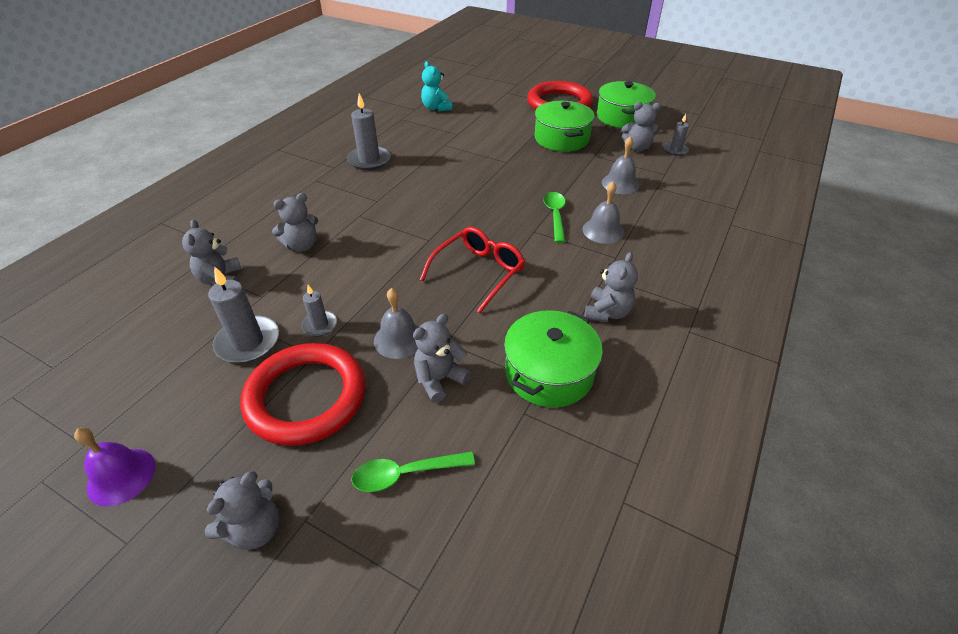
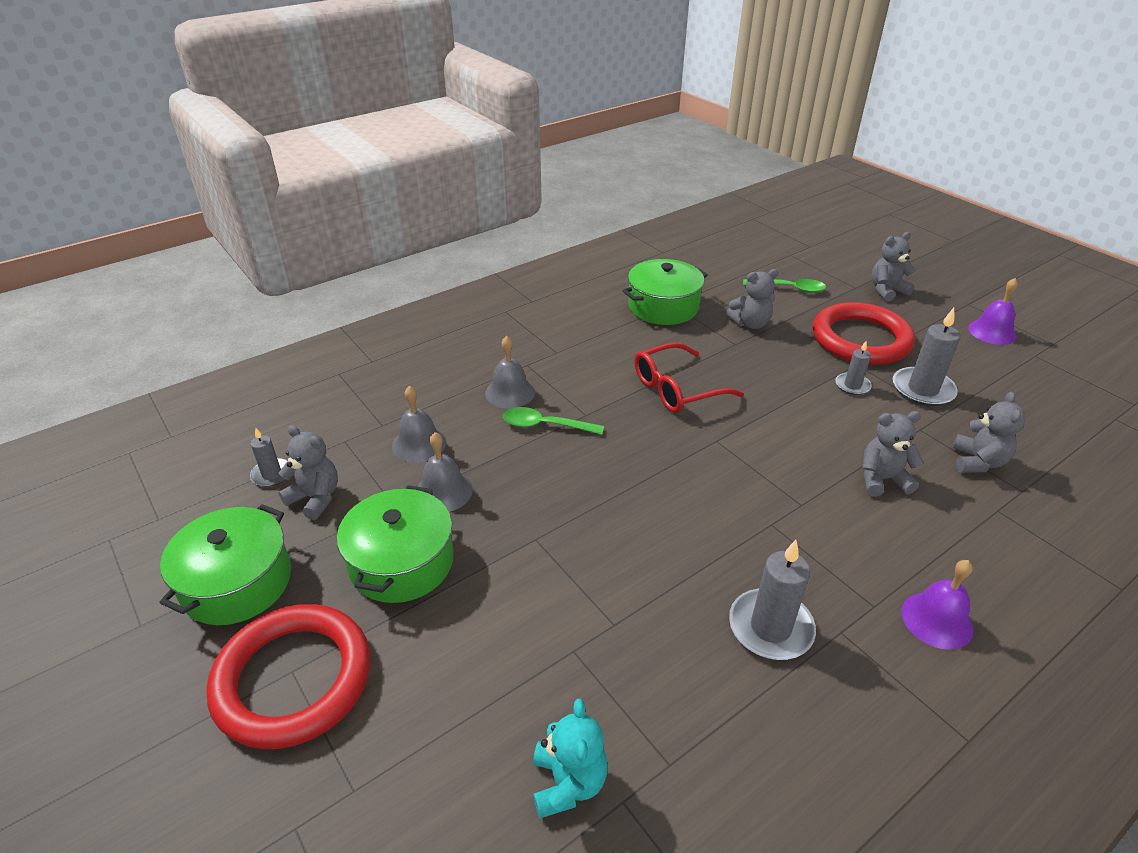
camera: 155 degrees left, 5 degrees down
(282, 182) = (937, 620): none -> purple bell
(399, 339) = (777, 356): grey bell -> grey bell (443, 491)
(555, 216) = (545, 425): green spoon -> green spoon turned 75 degrees clockwise
(607, 312) = (583, 327): grey teddy bear -> none

